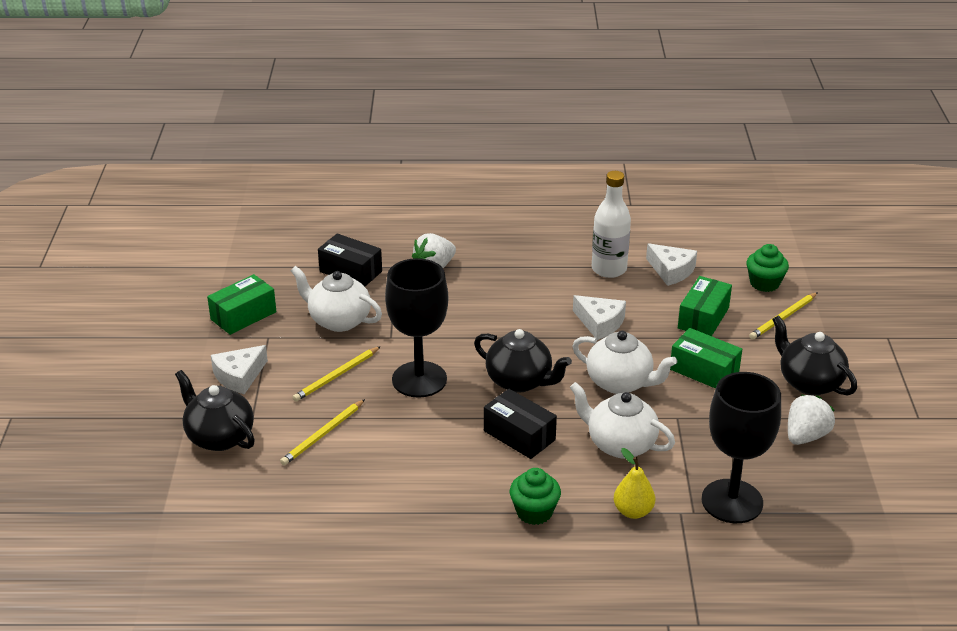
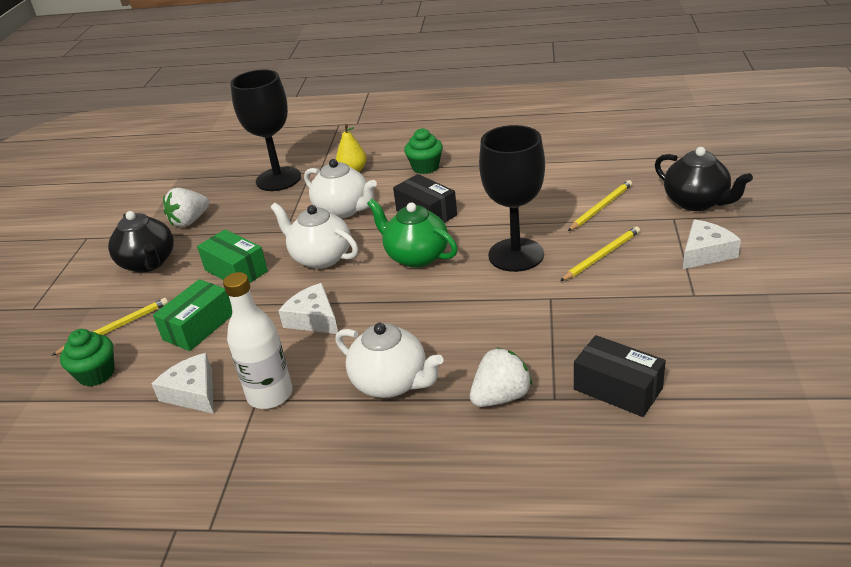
camera: 170 degrees left, 0 degrees up
(243, 316) = (737, 321): green box -> none
(338, 320) = (615, 316): white teapot -> white teapot (391, 383)
(520, 381) = (416, 256): black teapot -> green teapot

